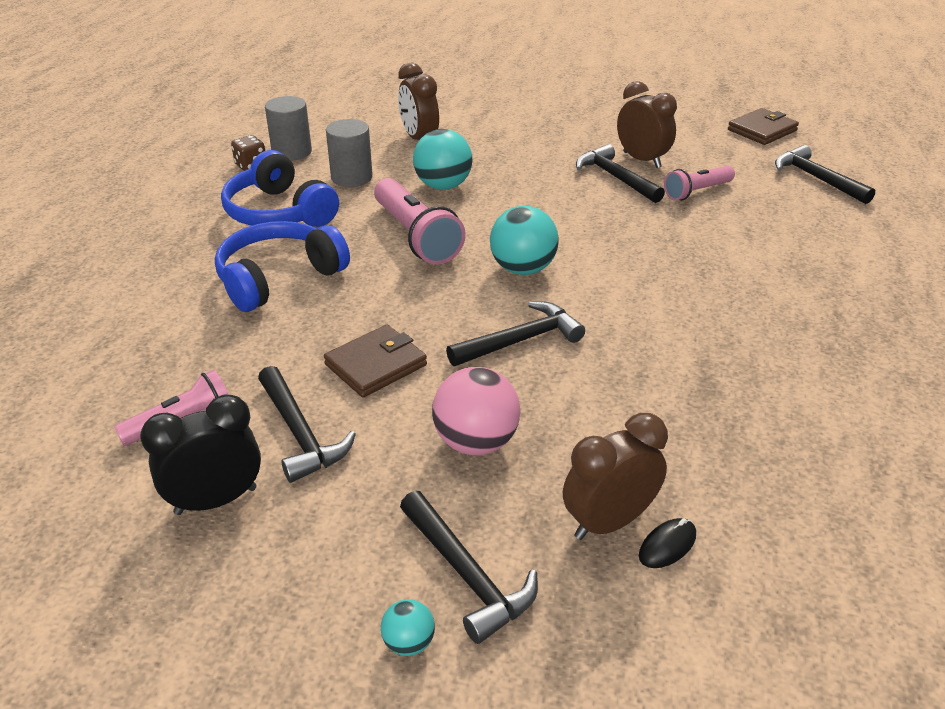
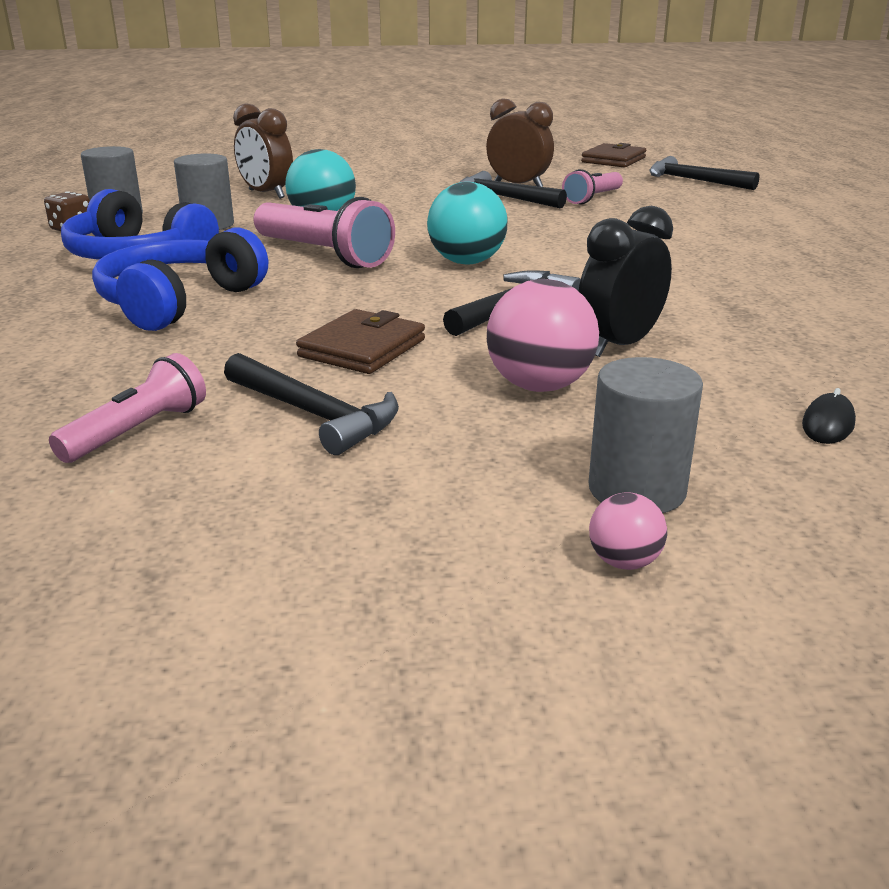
camera: 20 degrees left, 10 degrees down
(216, 500) = (246, 490): black clock -> black clock (619, 345)
(409, 643) = (624, 562): turquoise ball -> pink ball
(467, 575) = (637, 490): black hammer -> grey cylinder
(608, 522) = (748, 418): brown clock -> none

